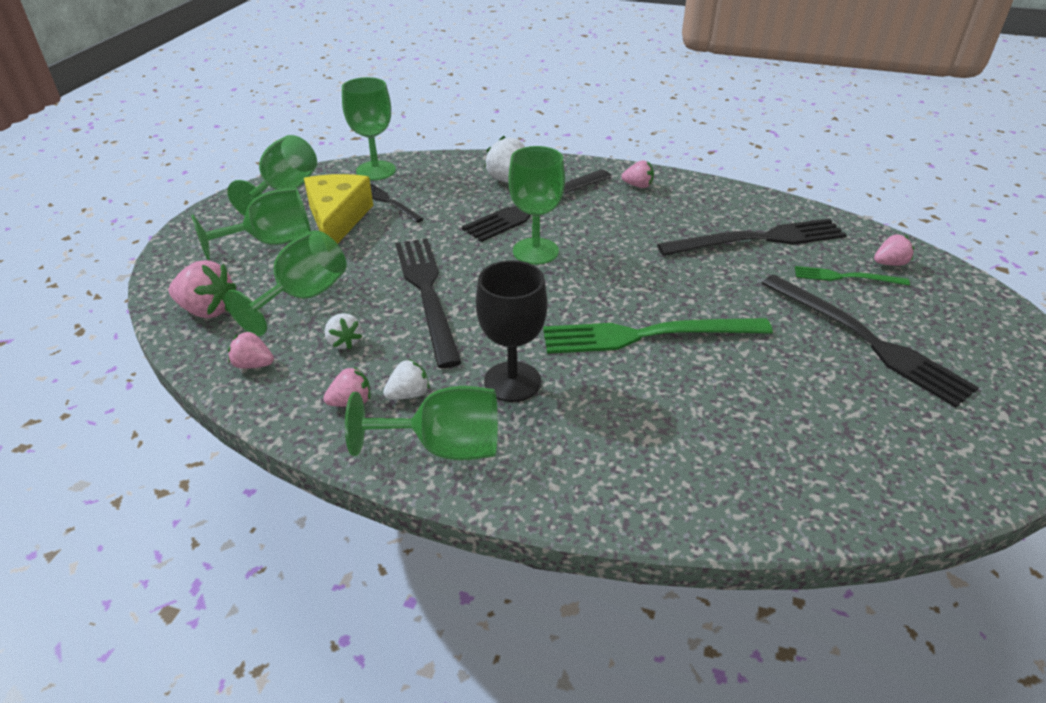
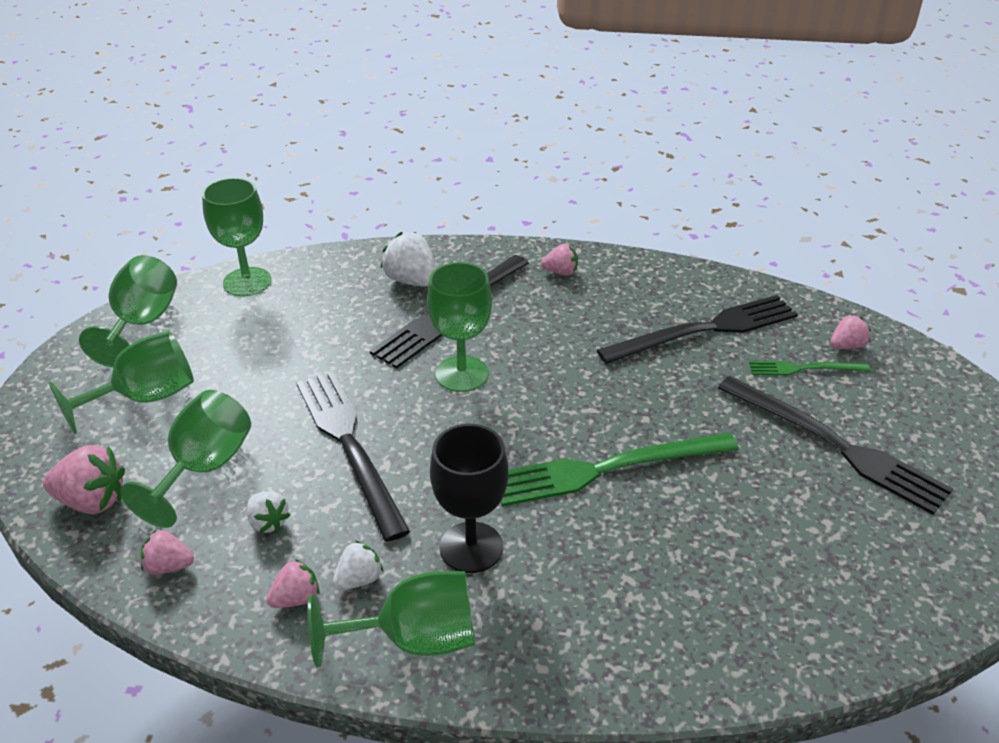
camera: 10 degrees left, 0 degrees up
(337, 219) = (218, 356): yellow cheese -> none
(389, 202) = (275, 325): black fork -> none

